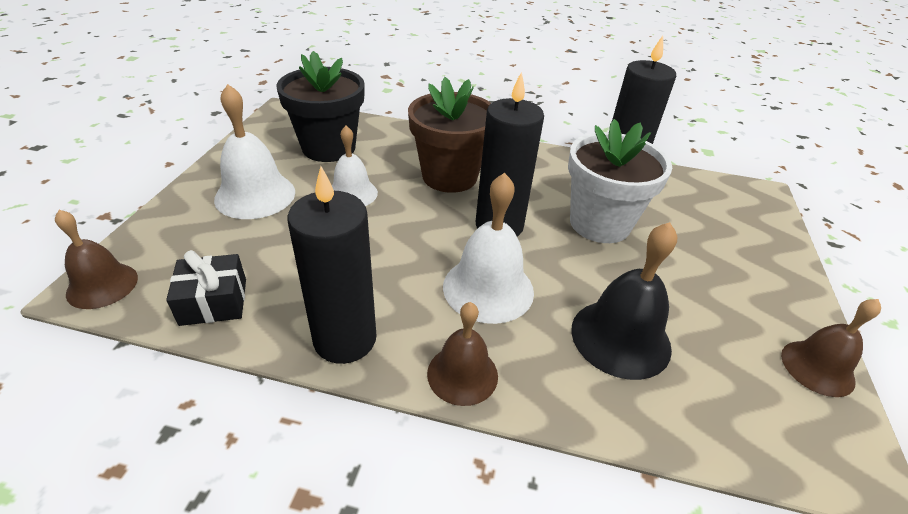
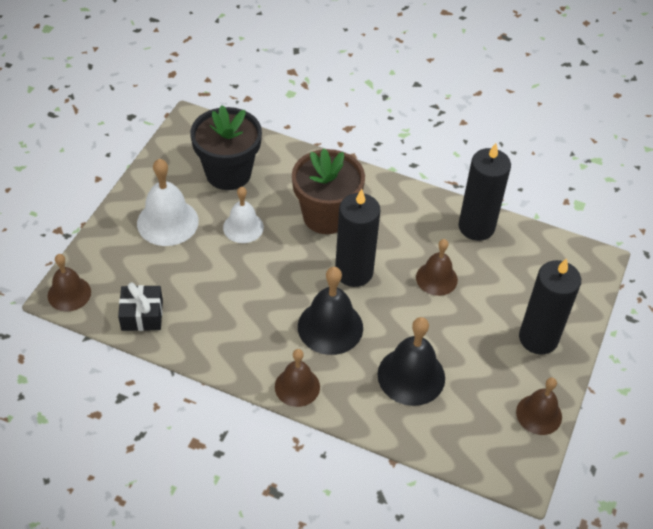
camera: 10 degrees right, 10 degrees up
(345, 339) = (226, 353): black candle -> black candle (538, 338)
(488, 288) = (330, 327): white bell -> black bell
(599, 223) = (436, 278): white flower pot -> brown bell

